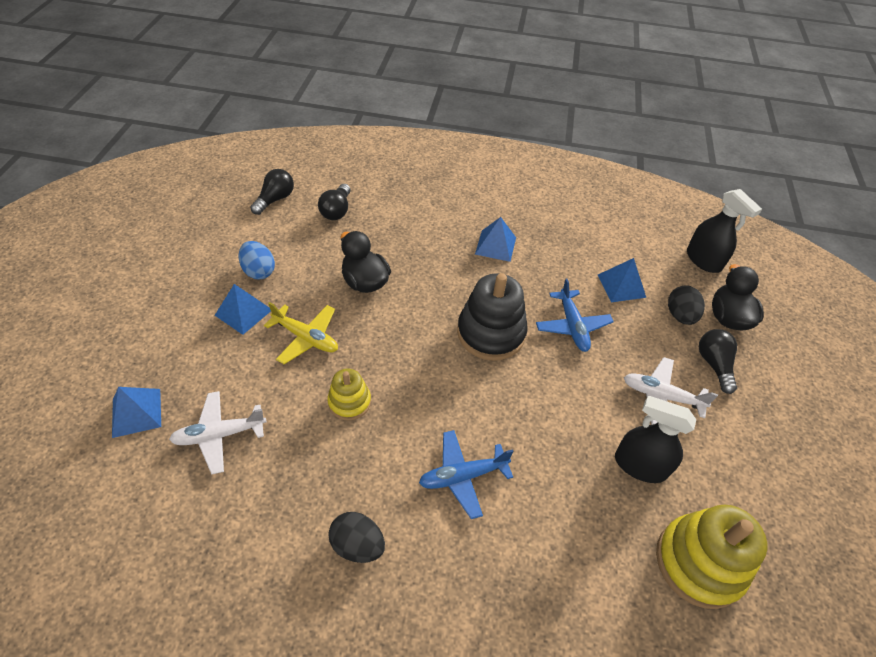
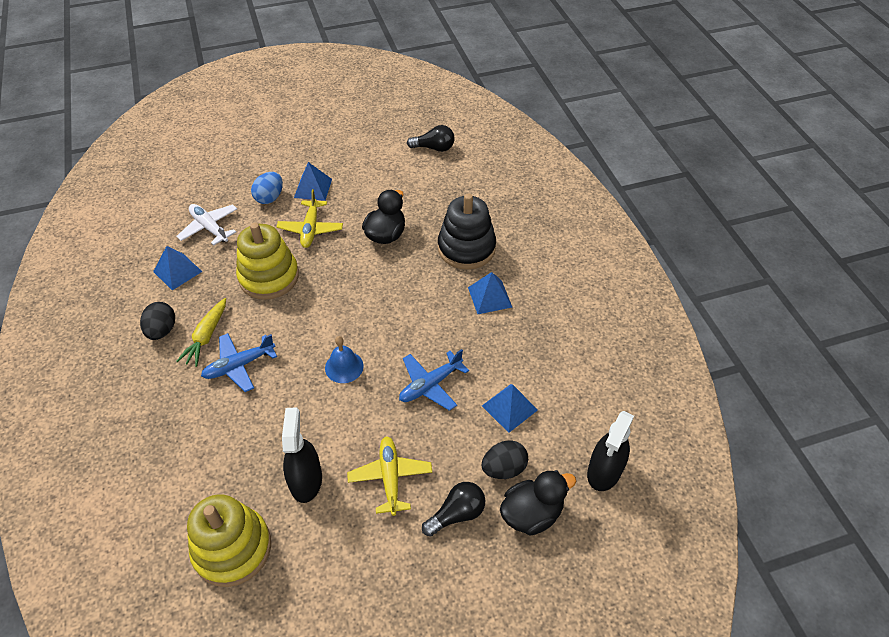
camera: 65 degrees right, 0 degrees up
(136, 412) = (206, 184): blue pyramid -> blue pyramid (177, 271)
(259, 271) = (355, 176): blue egg -> blue egg (270, 198)
(337, 211) = (450, 185): black light bulb -> none
(349, 402) = (269, 277): yellow stacking toy -> yellow stacking toy, size x1.77
(399, 496) = (206, 336): none -> yellow carrot
(463, 476) = (239, 365): blue plane -> blue plane turned 75 degrees counterclockwise
(491, 333) = (385, 331): black stacking toy -> black stacking toy (466, 248)
(516, 382) = (344, 367): none -> blue bell
(661, 396) = (390, 477): white plane -> yellow plane

